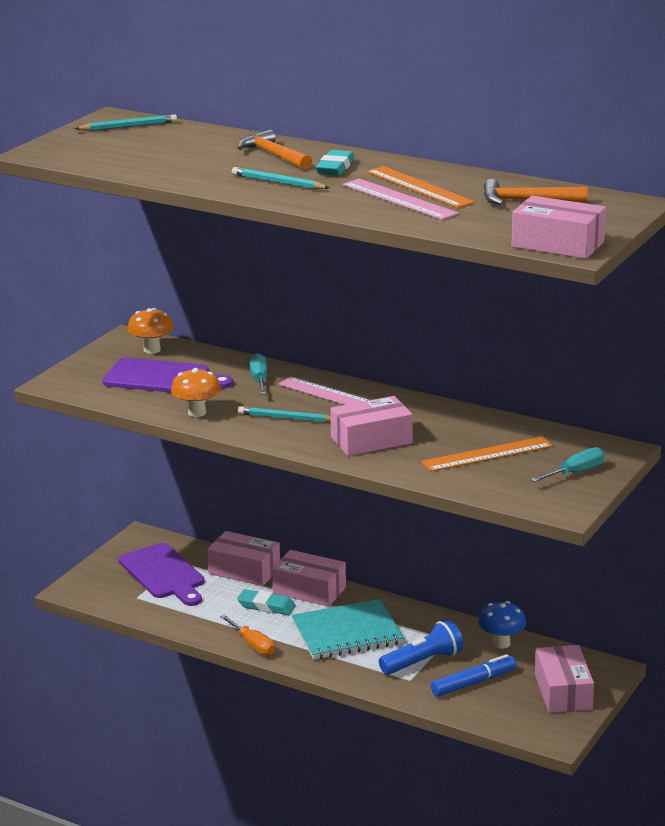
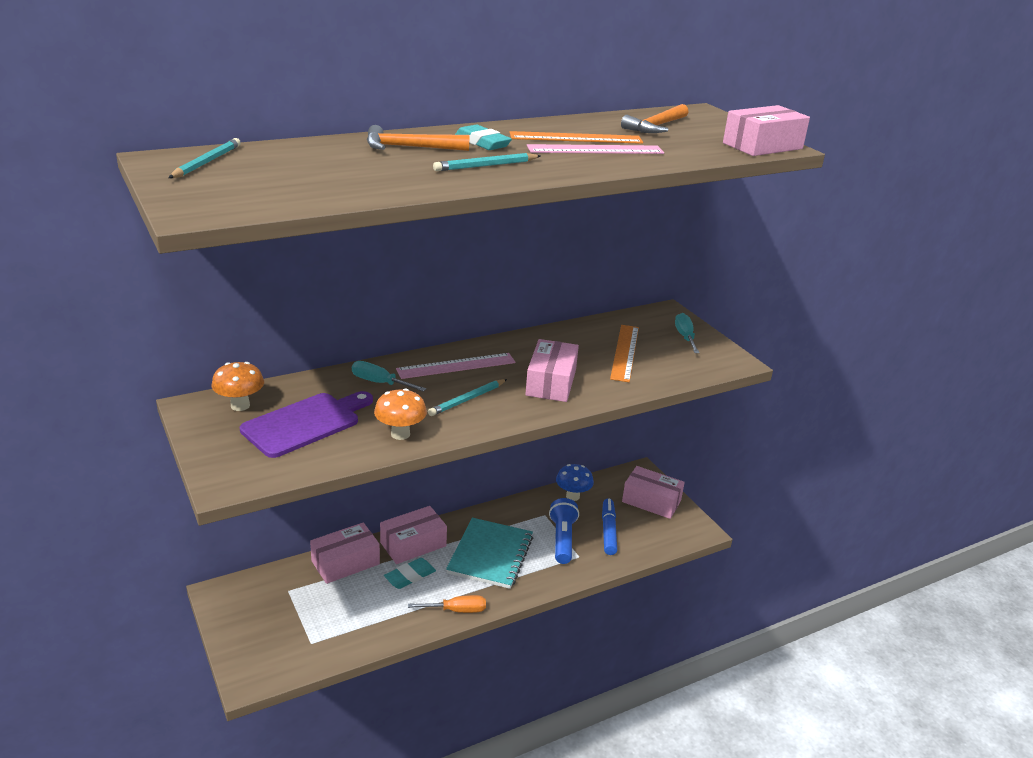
camera: 60 degrees left, 5 degrees up
(163, 574) = (294, 609): purple cutting board -> none

